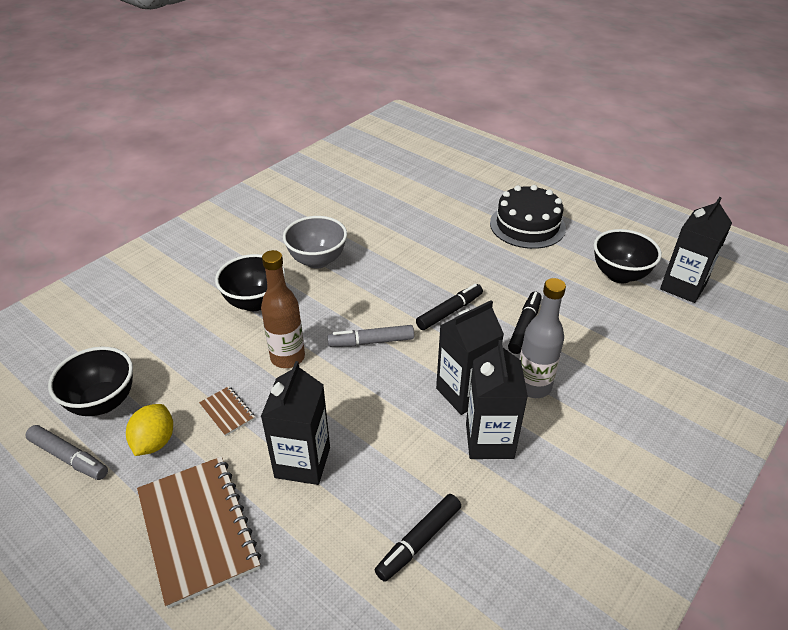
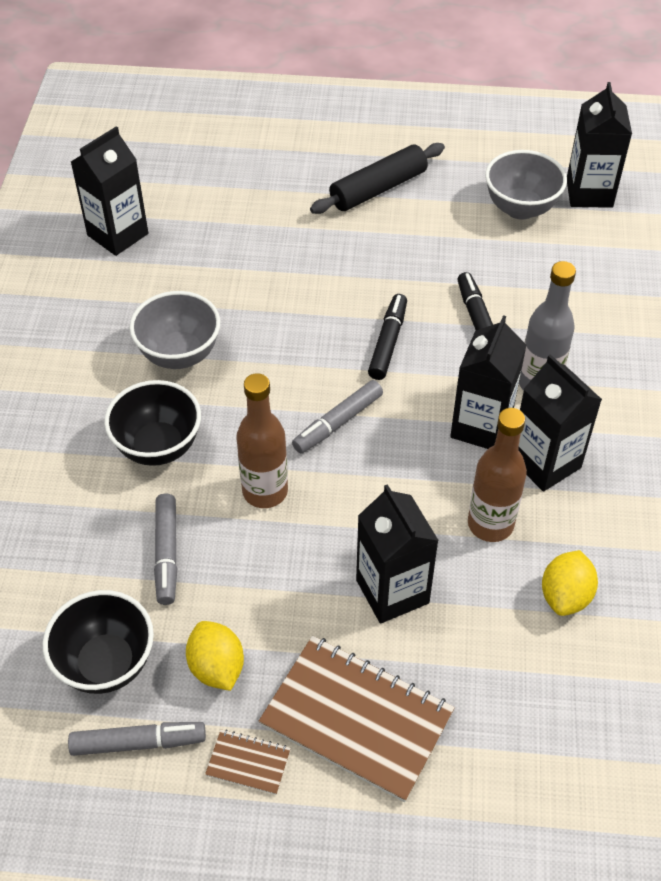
camera: 35 degrees left, 10 degrees up
(198, 361) = (166, 553): none -> grey marker
(227, 412) = (261, 588): brown notebook -> brown notebook (248, 763)
(347, 188) = (118, 234): none -> black carton
(410, 459) = (490, 524): none -> brown bottle
(418, 541) = (565, 596): black marker -> yellow lemon
(527, 225) = (378, 189): black cake -> black rolling pin
(619, 275) = (520, 208): black bowl -> grey bowl

